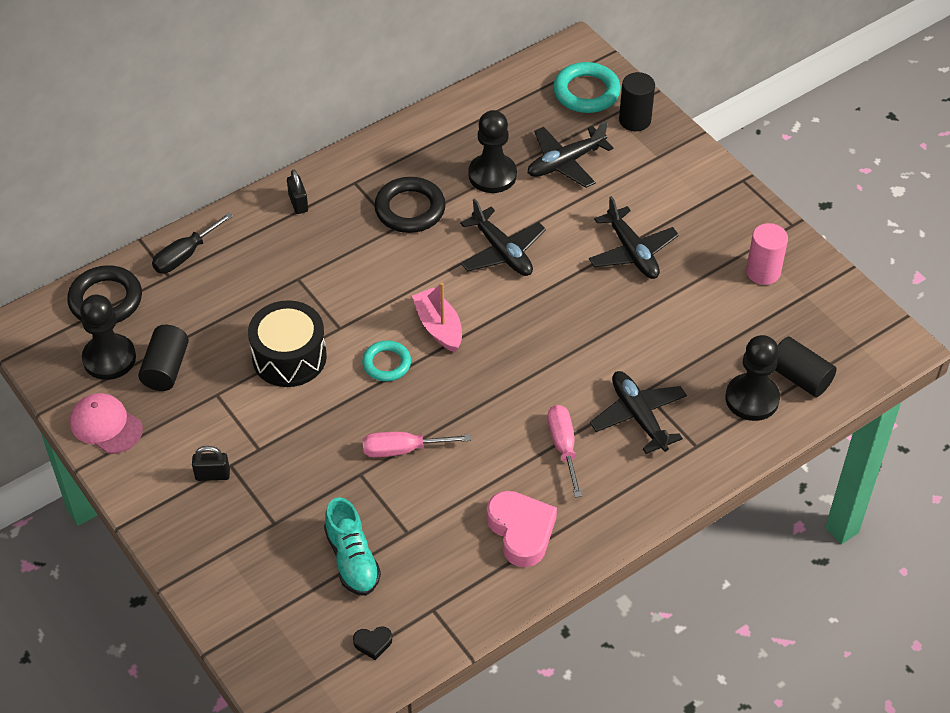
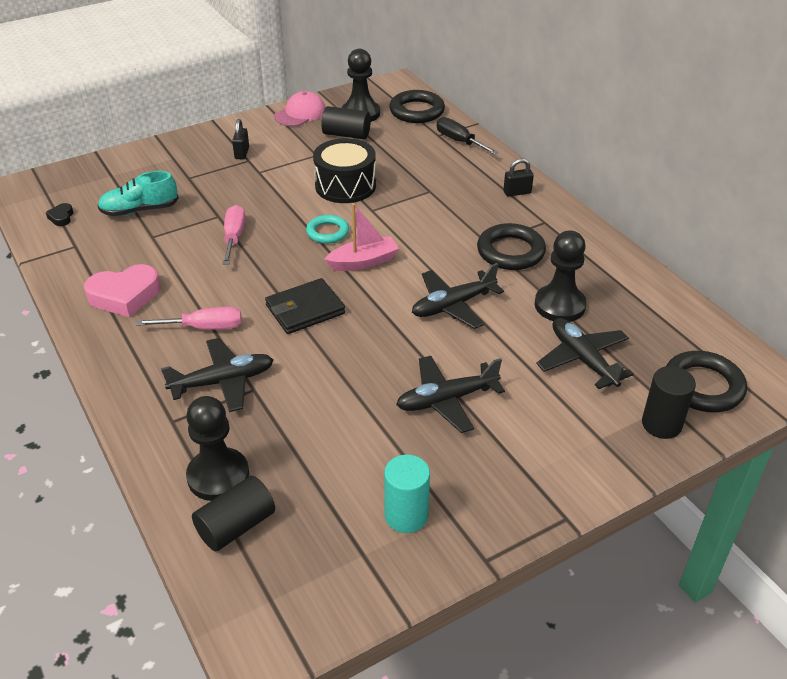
camera: 95 degrees right, 10 degrees down
(523, 367) = (305, 309): none -> black wallet
(586, 92) = (703, 386): turquoise ring -> black ring
(763, 272) = (406, 515): pink cylinder -> turquoise cylinder

